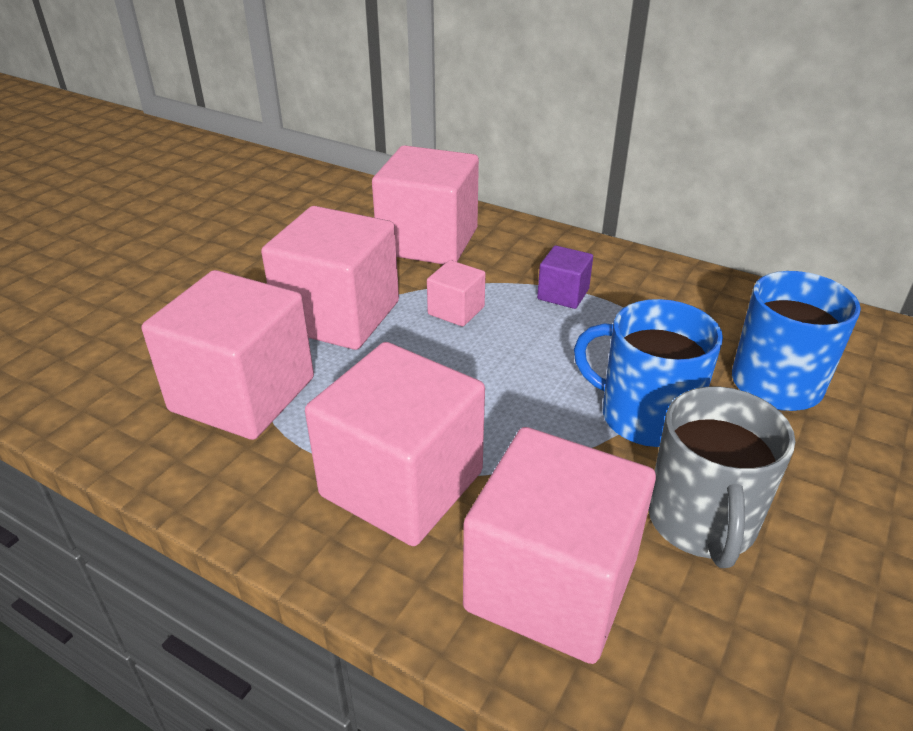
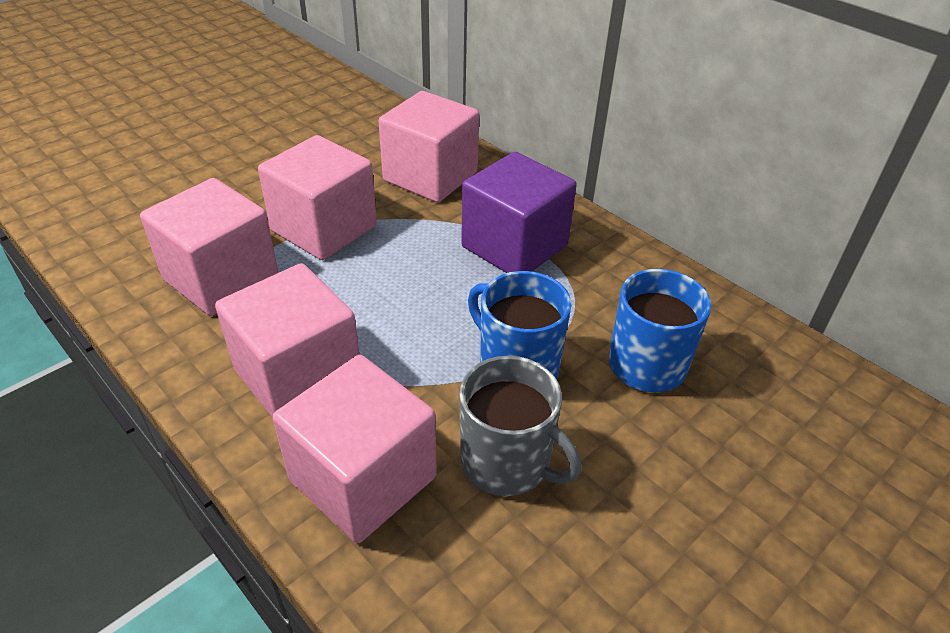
camera: 15 degrees right, 5 degrees up
(456, 310) = (418, 243): pink cube -> none
(563, 294) = (514, 246): purple cube -> purple cube, size x2.16
(702, 522) = (507, 462): grey mug -> grey mug turned 75 degrees counterclockwise

